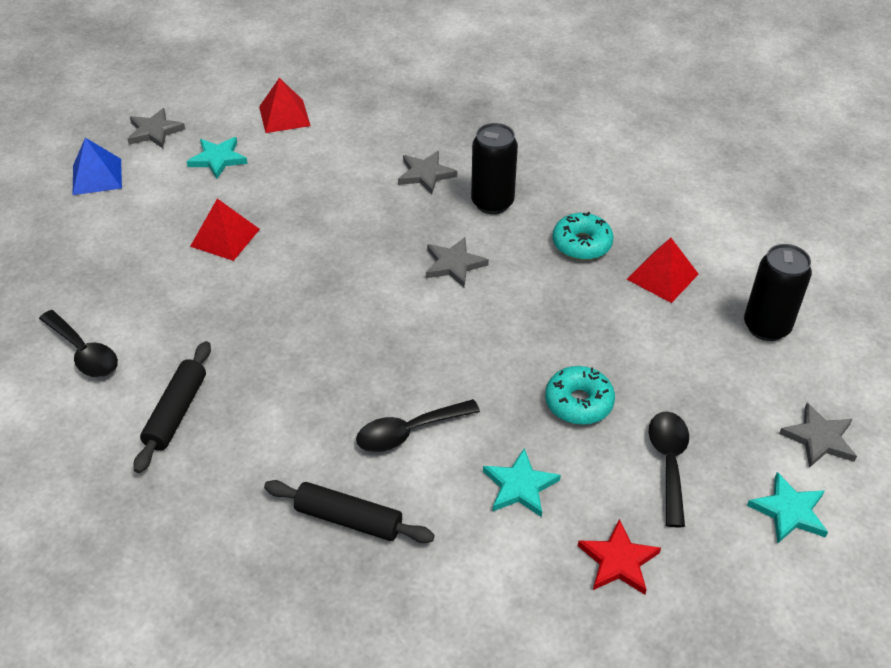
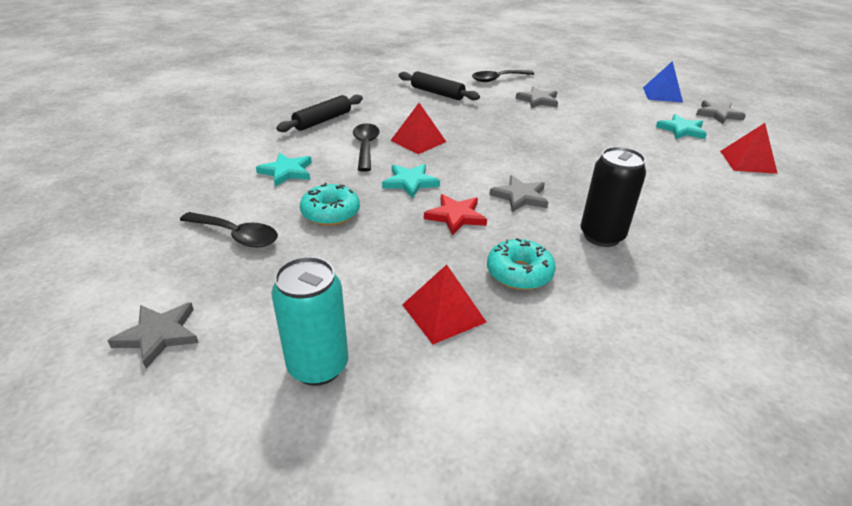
camera: 110 degrees right, 10 degrees down
(225, 237) = (586, 121): red pyramid -> red pyramid (418, 141)
(425, 174) = (654, 210): grey star -> grey star (538, 100)
(618, 561) = (194, 190): red star -> red star (455, 216)
(766, 327) = (318, 366): black can -> turquoise can
(789, 511) = (126, 279): turquoise star -> turquoise star (410, 182)

